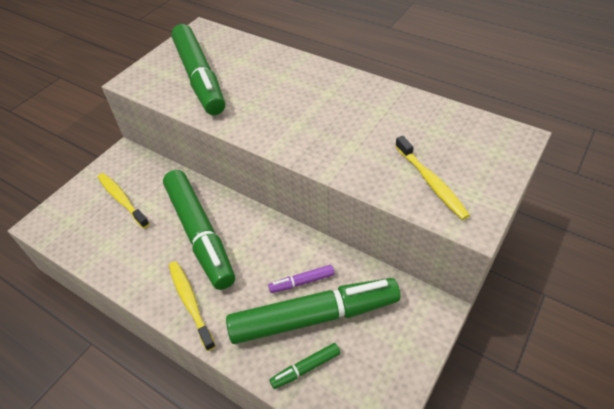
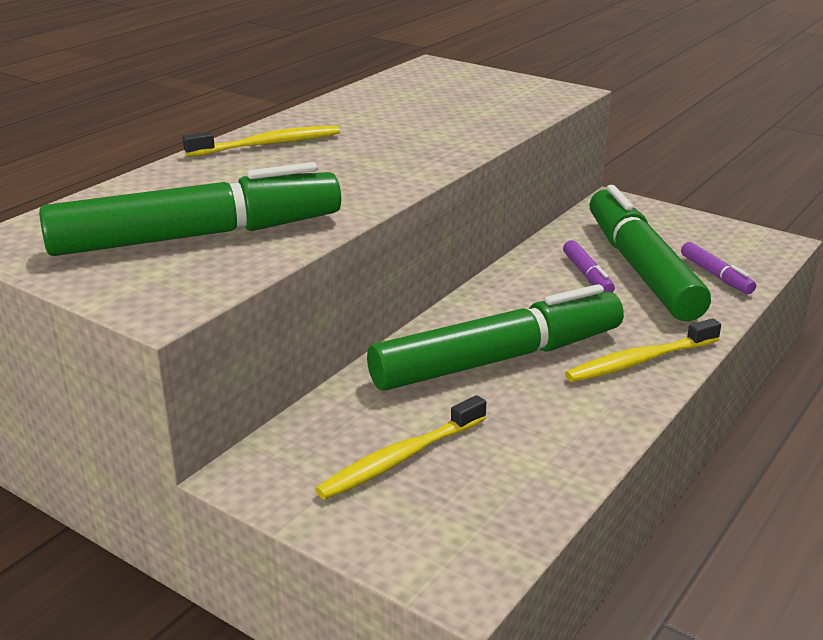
camera: 90 degrees left, 20 degrees down
(305, 368) = (716, 275): green marker -> purple marker
(431, 182) = (505, 102): yellow toothbrush -> yellow toothbrush (268, 144)

